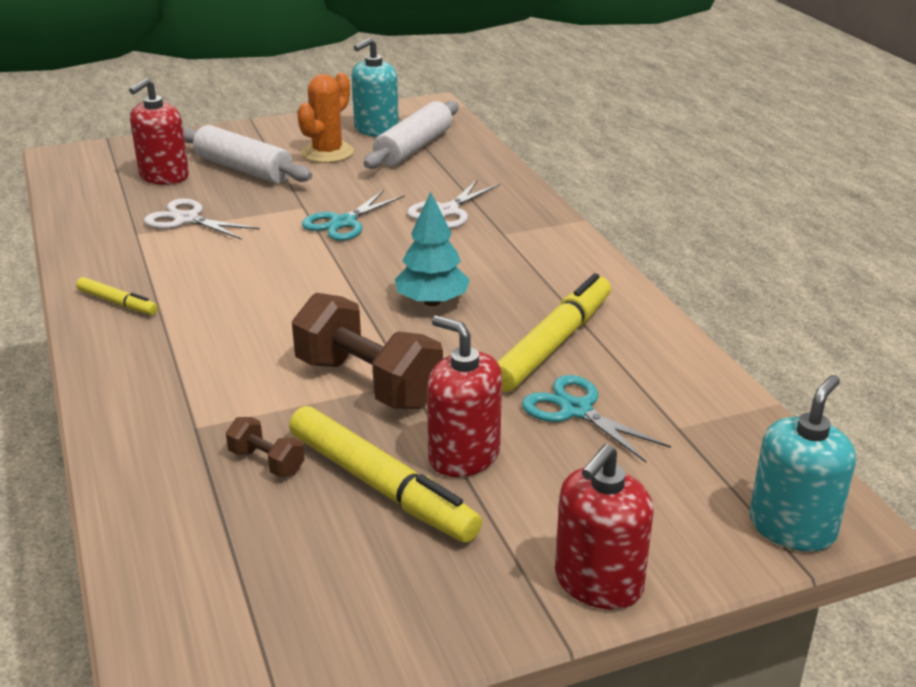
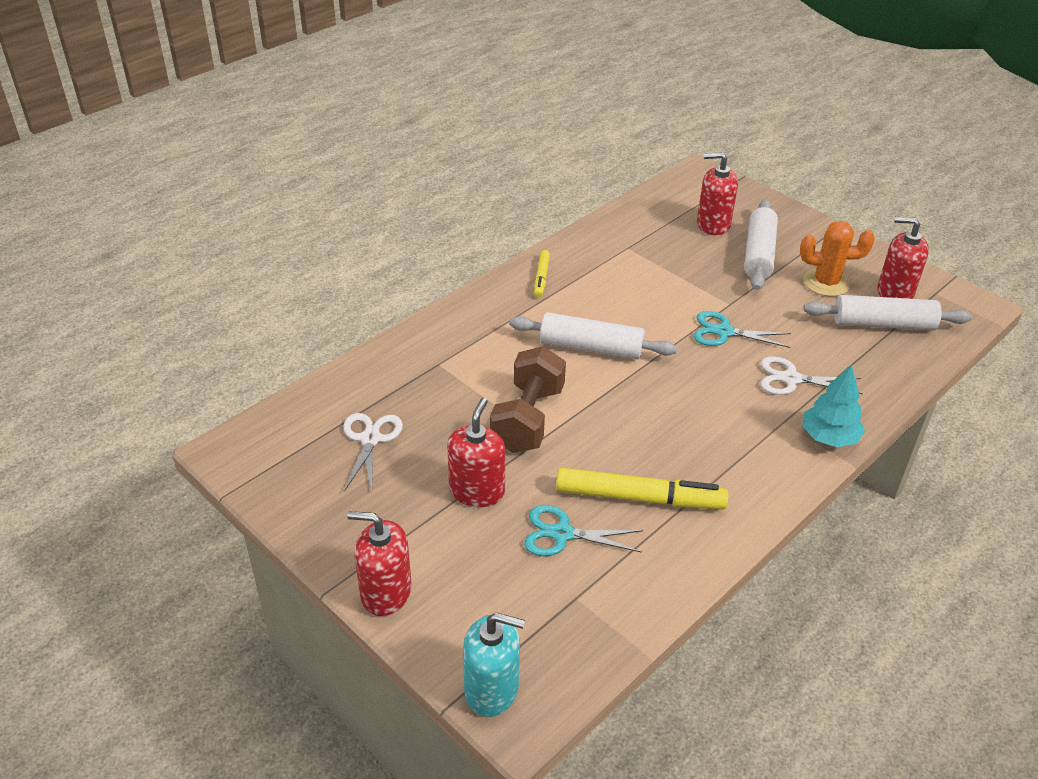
camera: 65 degrees right, 10 degrees up
(187, 219) = (663, 260): white scissors -> white scissors (370, 439)
(266, 462) = (422, 406): brown dumbbell -> none
(285, 305) = (591, 347): none -> white rolling pin
(376, 130) = (894, 292): turquoise soap dispenser -> red soap dispenser
(381, 486) = (426, 462): yellow marker -> none
(432, 302) = (649, 416): turquoise tree -> turquoise tree (829, 437)
(576, 410) = (562, 534): turquoise scissors -> turquoise scissors turned 105 degrees counterclockwise

